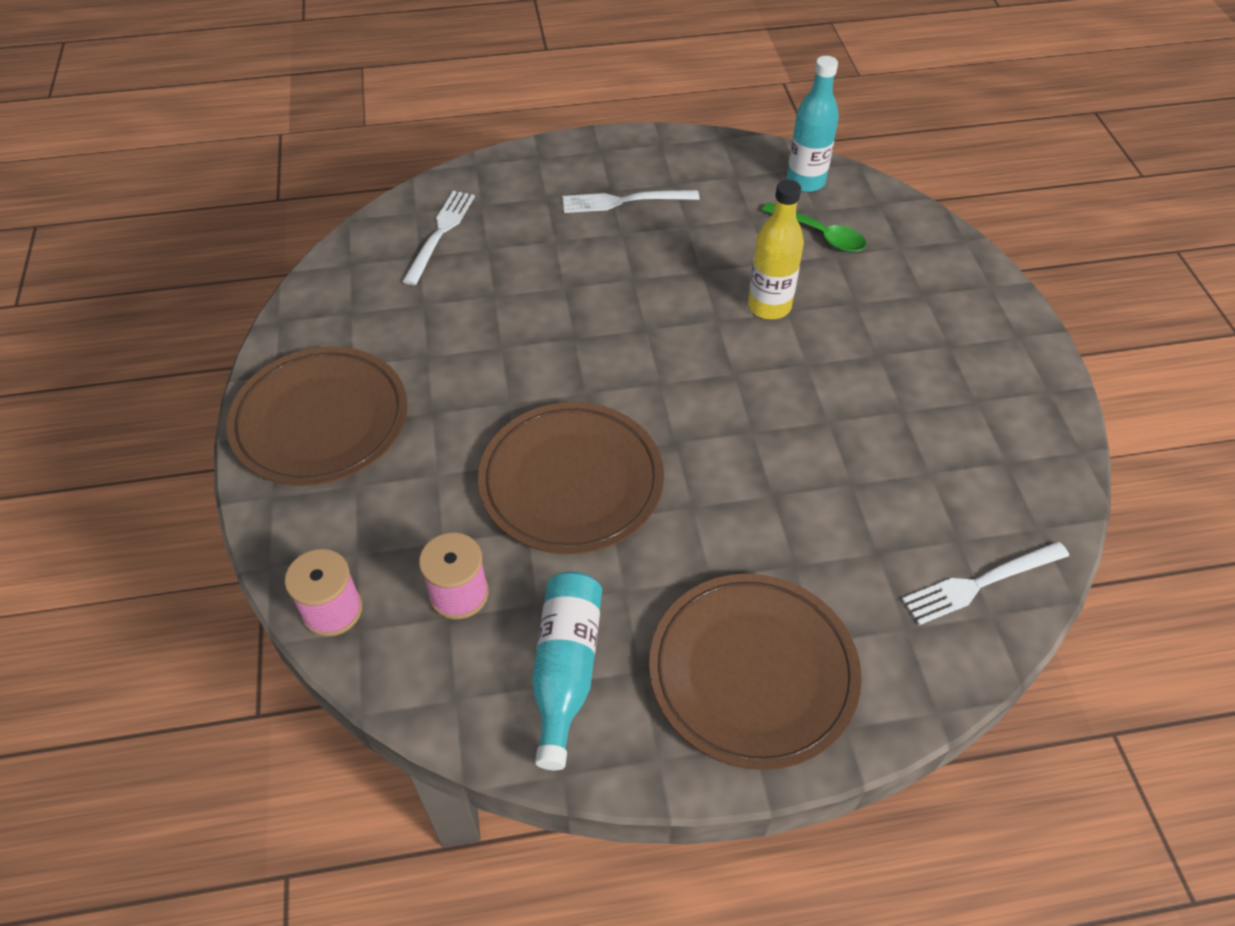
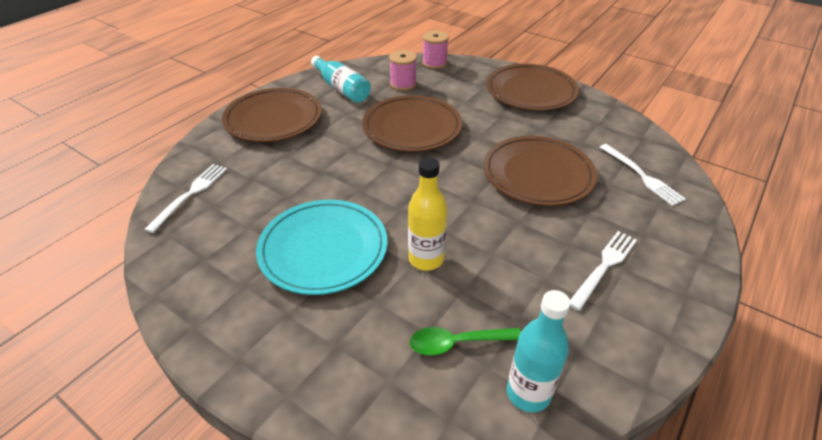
camera: 135 degrees right, 10 degrees down
(533, 306) = (538, 174): none -> brown plate
(863, 383) = (323, 249): none -> turquoise plate

